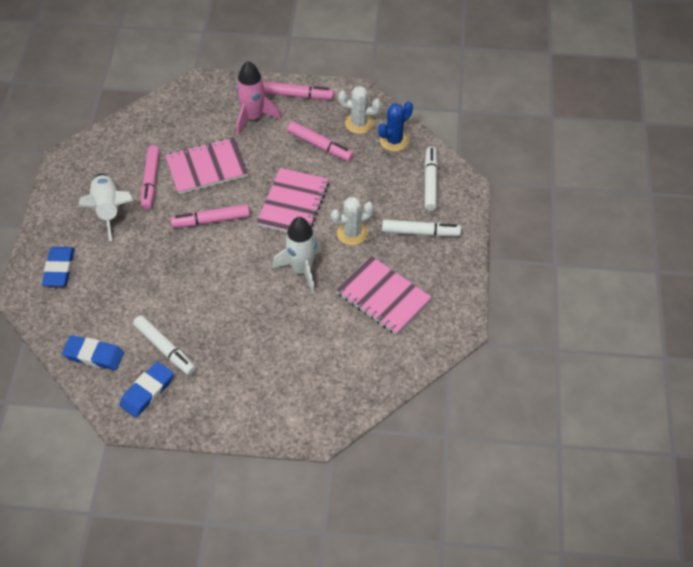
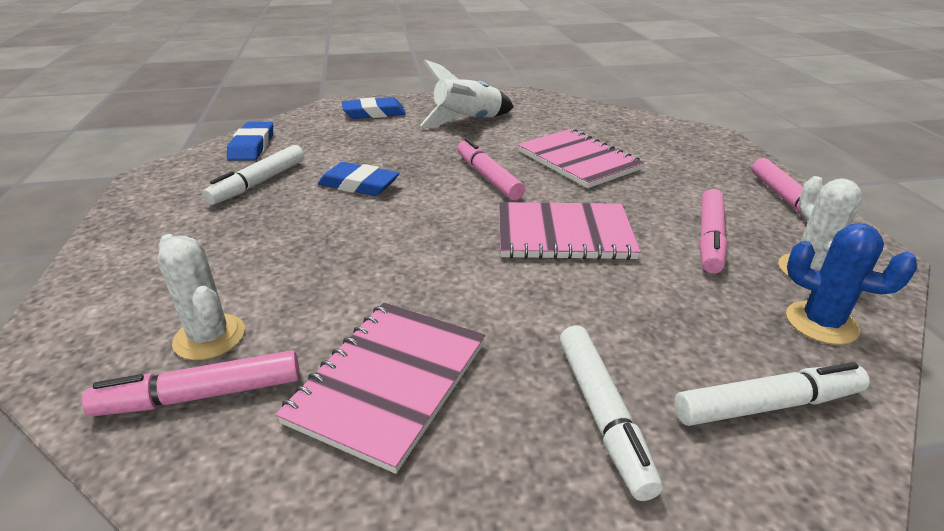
camera: 75 degrees right, 20 degrees down
(147, 392) = (189, 183): blue eraser -> blue eraser (359, 185)
(150, 181) = (527, 134): pink marker -> pink marker (201, 395)
(253, 117) = (700, 176): pink rocket -> none
(302, 269) = (428, 265): white rocket -> none
(352, 233) = (538, 307): white cactus -> white cactus (209, 337)

